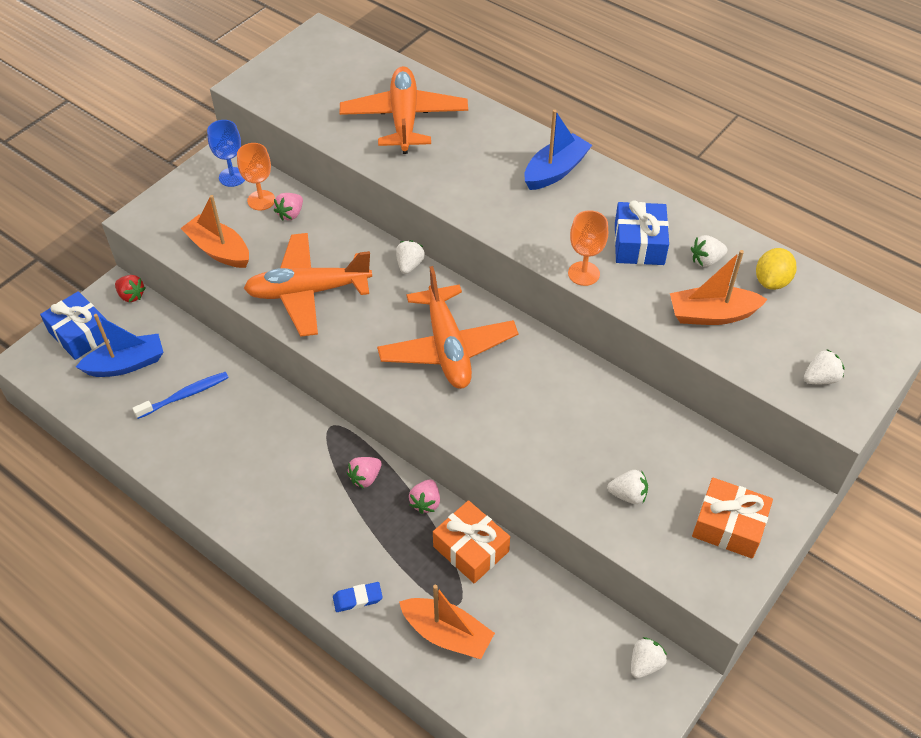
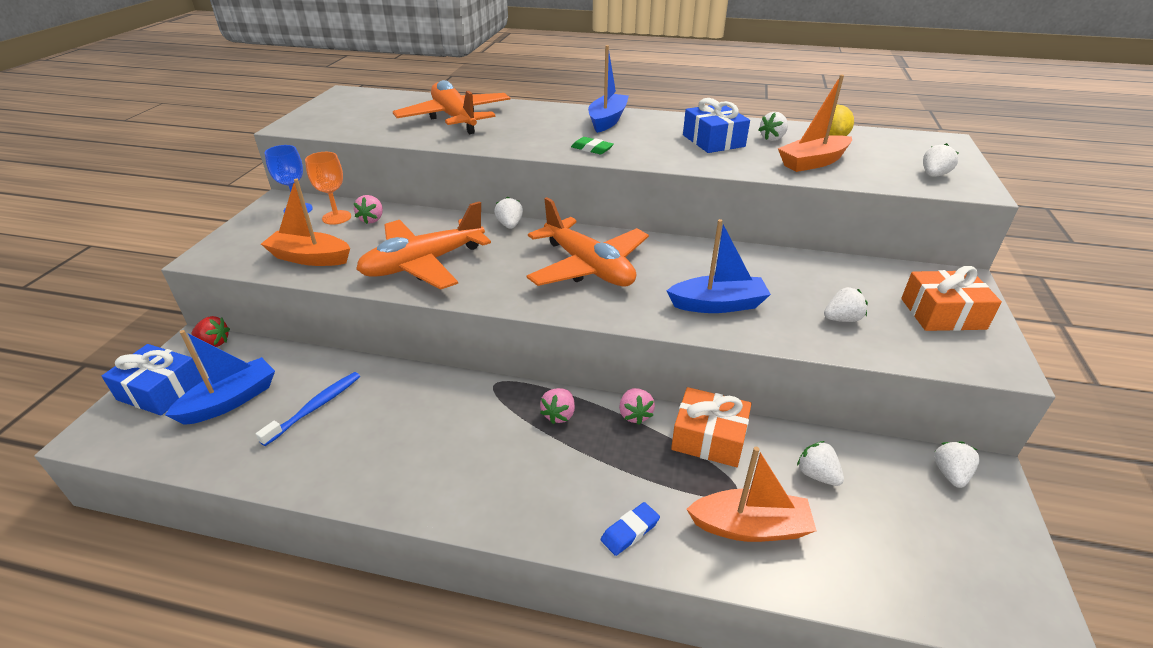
camera: 25 degrees left, 15 degrees down
(505, 217) = (592, 149): none -> green eraser
(530, 436) = (718, 304): none -> blue boat
(533, 617) = (817, 475): none -> white strawberry
(583, 273) = (689, 163): orange goblet -> none

